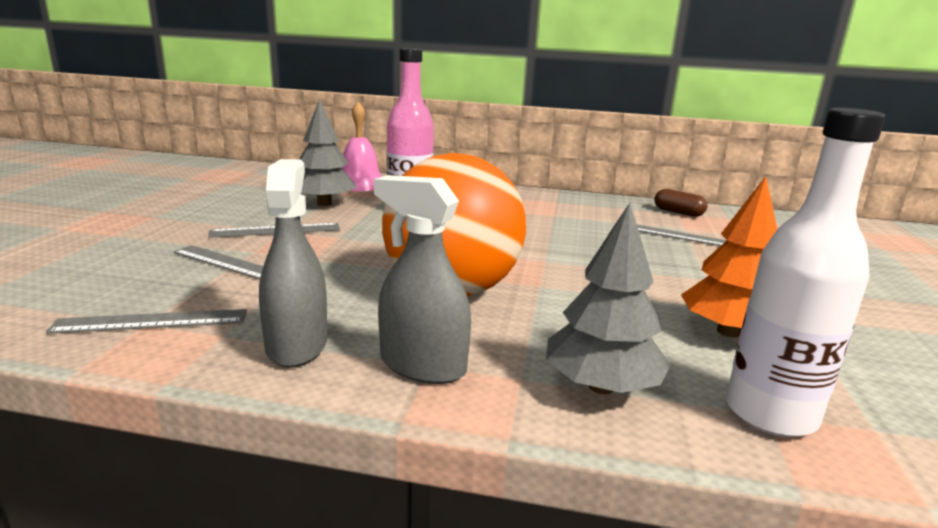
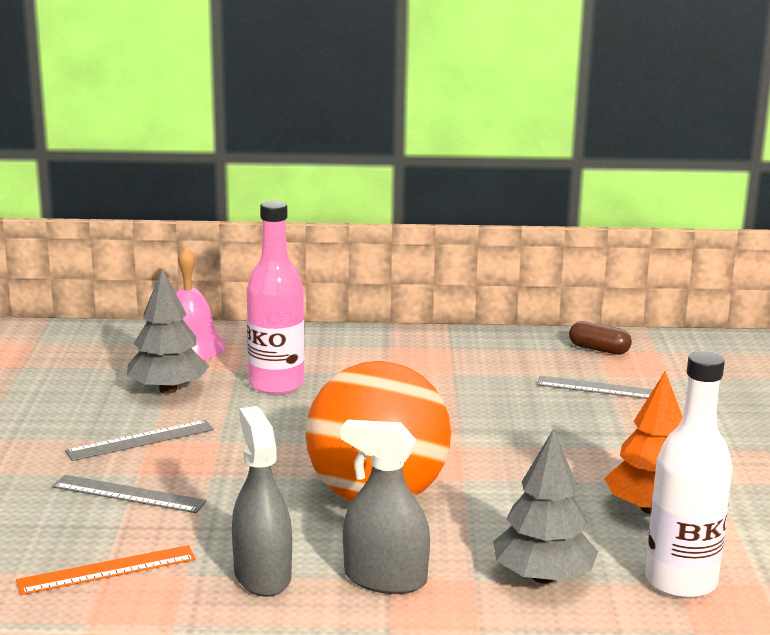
camera: 10 degrees left, 0 degrees up
(151, 321) = (107, 570): grey ruler -> orange ruler

